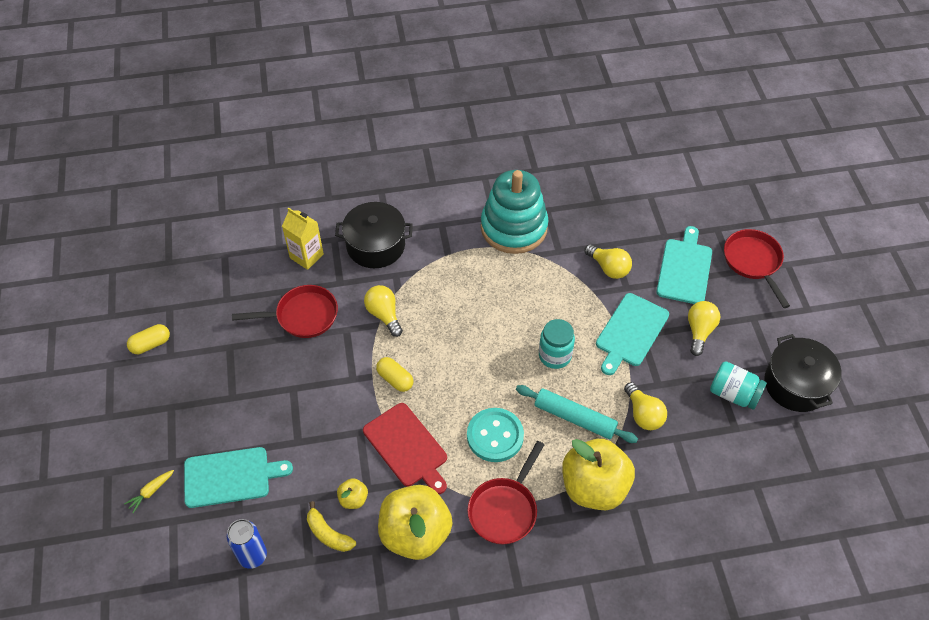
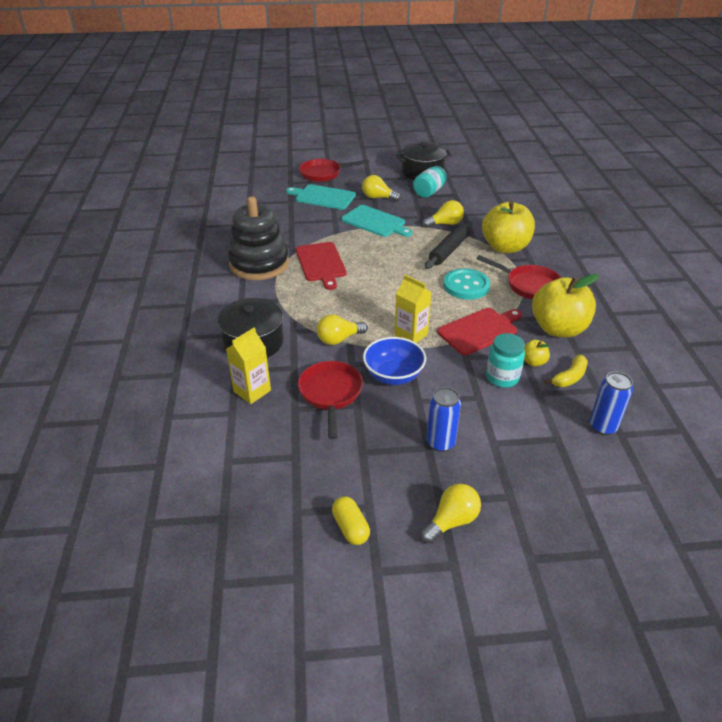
camera: 85 degrees left, 15 degrees down
(151, 492) = (549, 513): yellow carrot -> none
(231, 476) = (522, 445): turquoise cutting board -> none
(237, 407) = (440, 443): none -> blue can
(329, 366) = (393, 375): none -> blue bowl
(395, 379) = (411, 335): yellow capsule -> yellow carton
(514, 227) = (259, 264): turquoise stacking toy -> black stacking toy
(523, 284) = (321, 263): none -> red cutting board
(555, 355) = (393, 254): turquoise jar -> turquoise jar (502, 377)
(574, 418) = (449, 250): turquoise rolling pin -> black rolling pin
(608, 268) = (314, 225): yellow light bulb -> yellow light bulb (451, 521)

